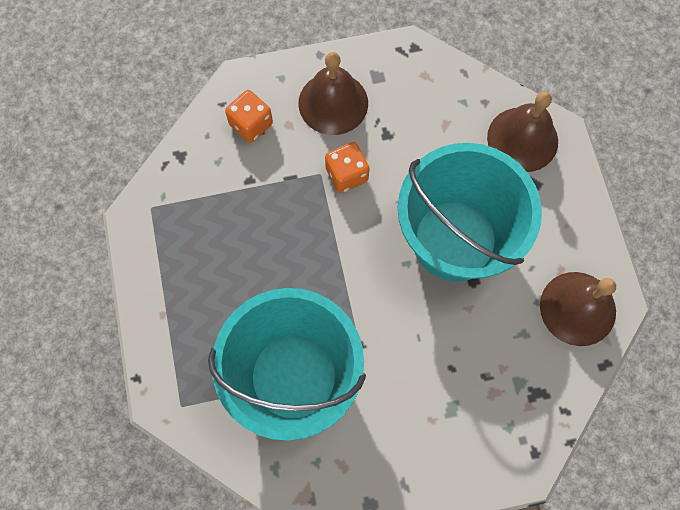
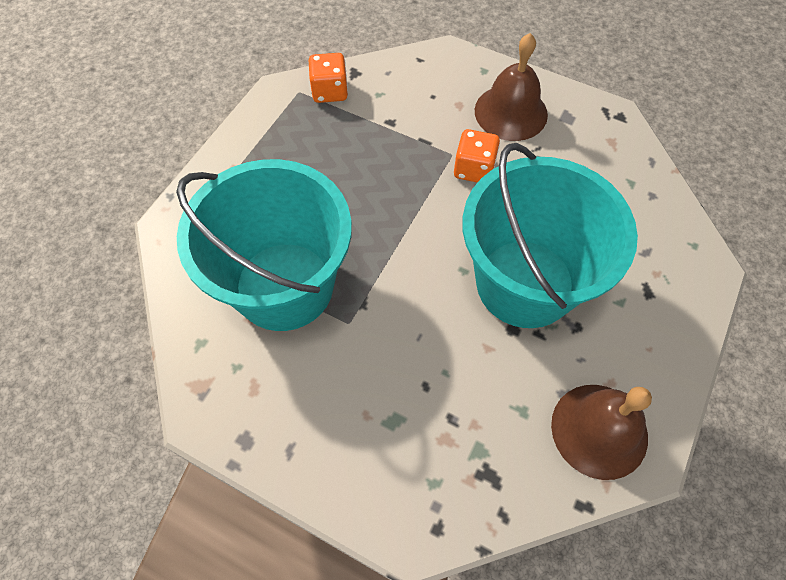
camera: 40 degrees right, 10 degrees down
(251, 124) = (429, 86): orange dice -> orange dice (330, 91)
(522, 139) = (665, 247): brown bell -> none

